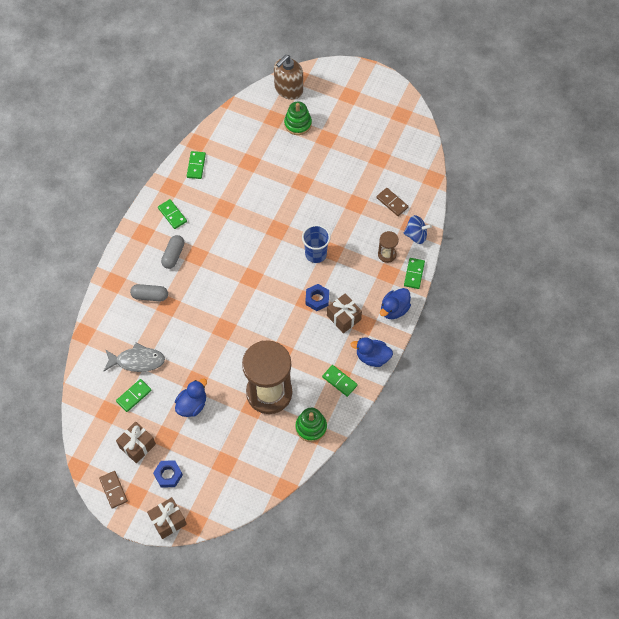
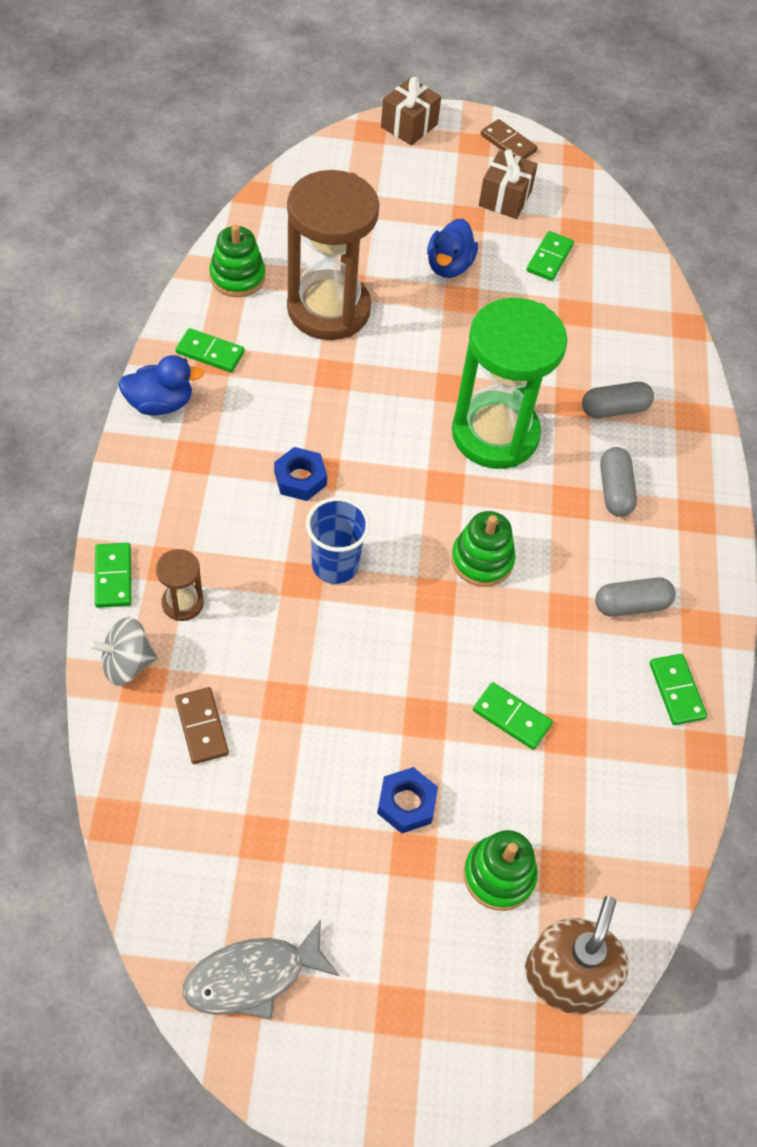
camera: 155 degrees right, 5 degrees down
(137, 361) = (574, 306): grey fish -> grey fish (253, 976)
(168, 475) = (438, 174): blue nut -> blue nut (406, 803)
(172, 215) = (663, 568): green domino -> green domino (512, 717)
(195, 203) = (631, 605): none -> grey capsule
(215, 298) = (495, 434): none -> green hourglass
(250, 239) = (482, 560): none -> green stacking toy
(344, 317) = (236, 458): brown gift -> none
(392, 203) = (202, 727): brown domino -> brown domino turned 45 degrees clockwise
(394, 309) = (139, 496): blue duck -> none
(416, 235) = (127, 663): blue spinning top -> grey spinning top

